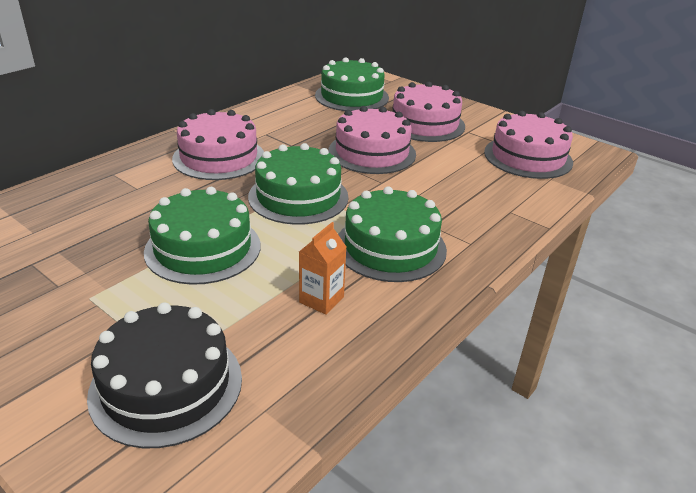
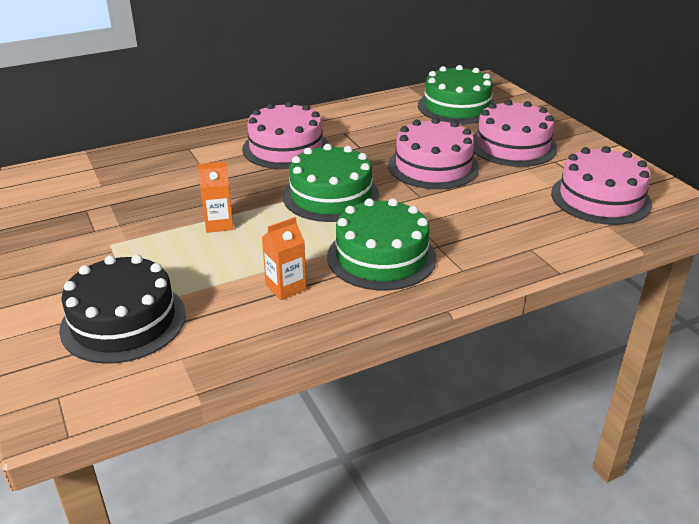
camera: 25 degrees right, 0 degrees up
(203, 248) = (219, 224): green cake -> orange carton

